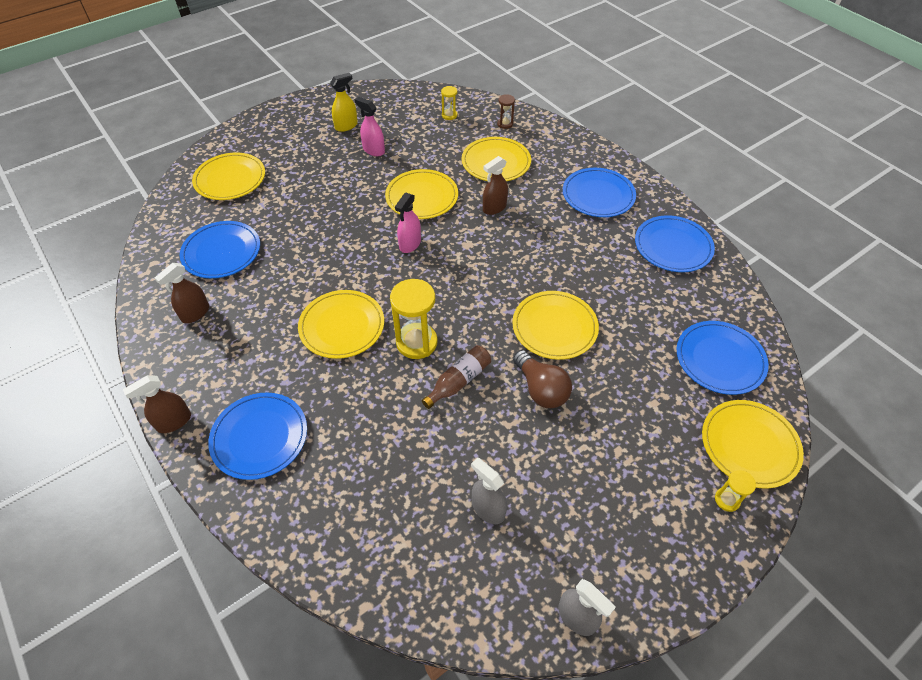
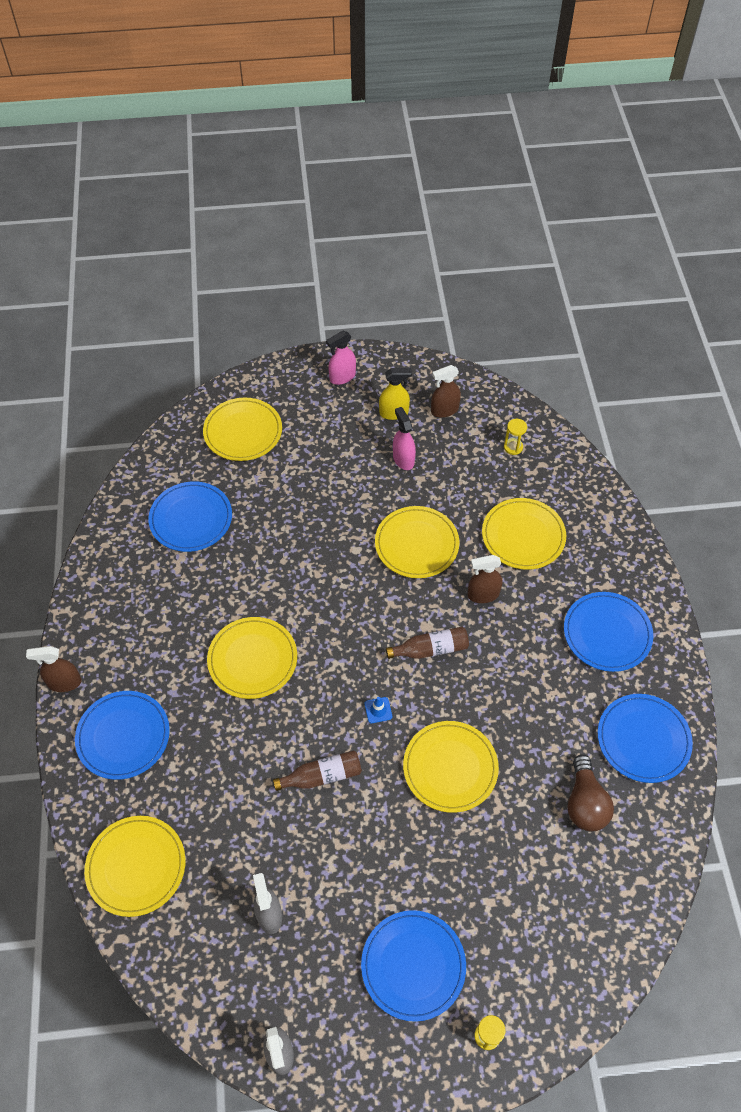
camera: 30 degrees right, 5 degrees up
(195, 313) = (134, 578): brown spray bottle -> brown spray bottle (444, 410)
(410, 244) = (369, 597): pink spray bottle -> pink spray bottle (342, 377)
(416, 342) = (309, 713): yellow hourglass -> none
(471, 314) = (378, 710): none -> blue traffic cone
(481, 257) = (431, 649): none -> brown bottle
(505, 124) = (567, 487): brown hourglass -> none
(541, 389) = (392, 826): brown light bulb -> brown light bulb (585, 803)
(720, 359) = (592, 895): blue plate -> blue plate (413, 965)
(749, 445) = (551, 998): yellow plate -> yellow plate (136, 866)

